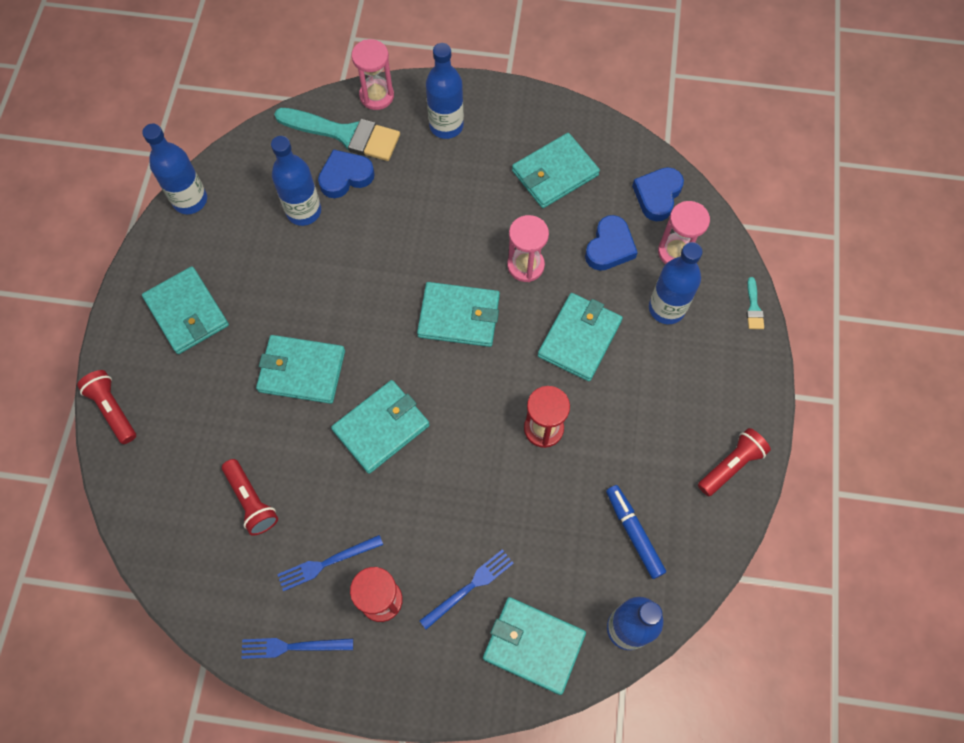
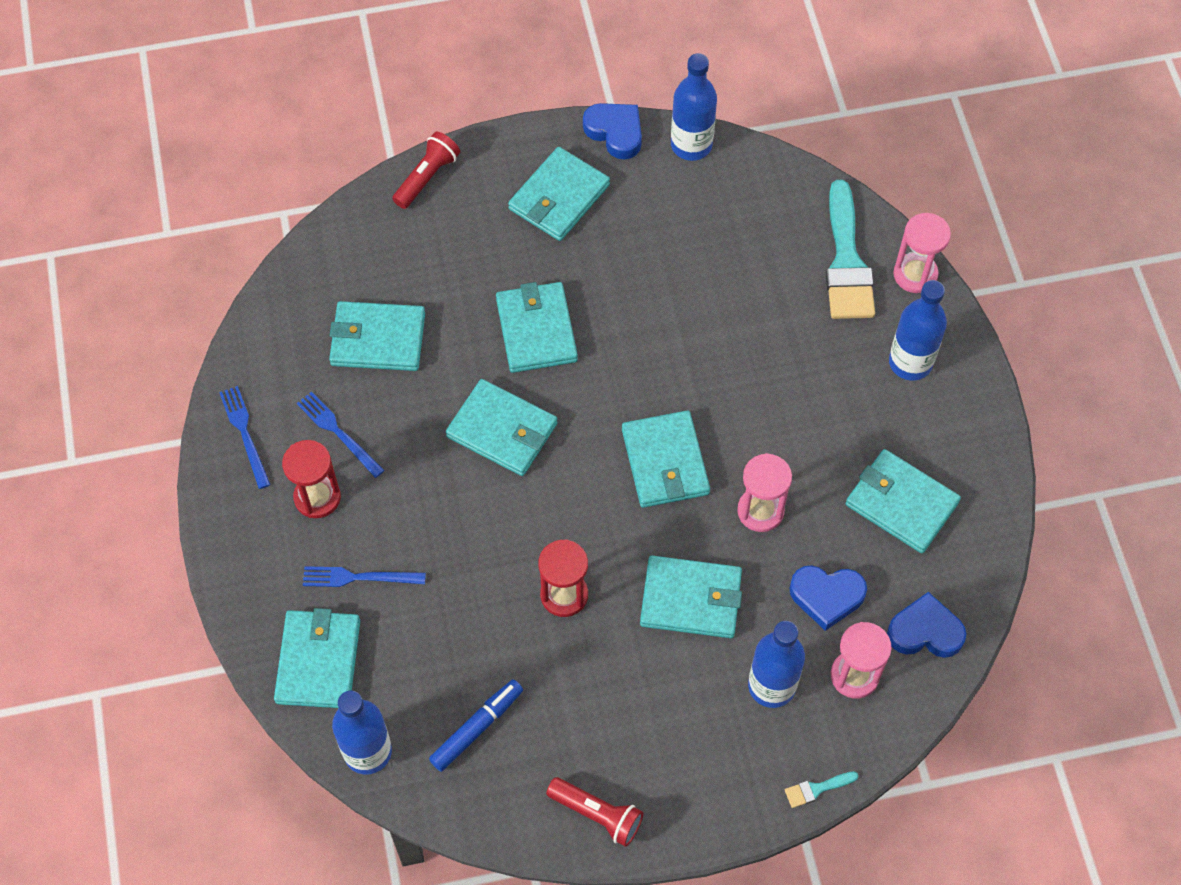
camera: 70 degrees right, 5 degrees down
(251, 501) = (377, 339): red flashlight -> turquoise wallet
(304, 211) = (727, 258): blue bottle -> none
(345, 177) = (791, 283): blue heart -> blue heart (615, 132)
(469, 587) = (359, 577): blue fork -> blue fork turned 150 degrees clockwise

